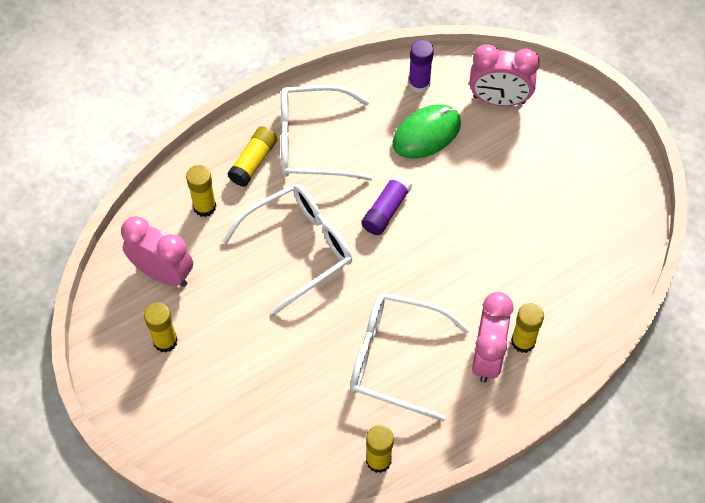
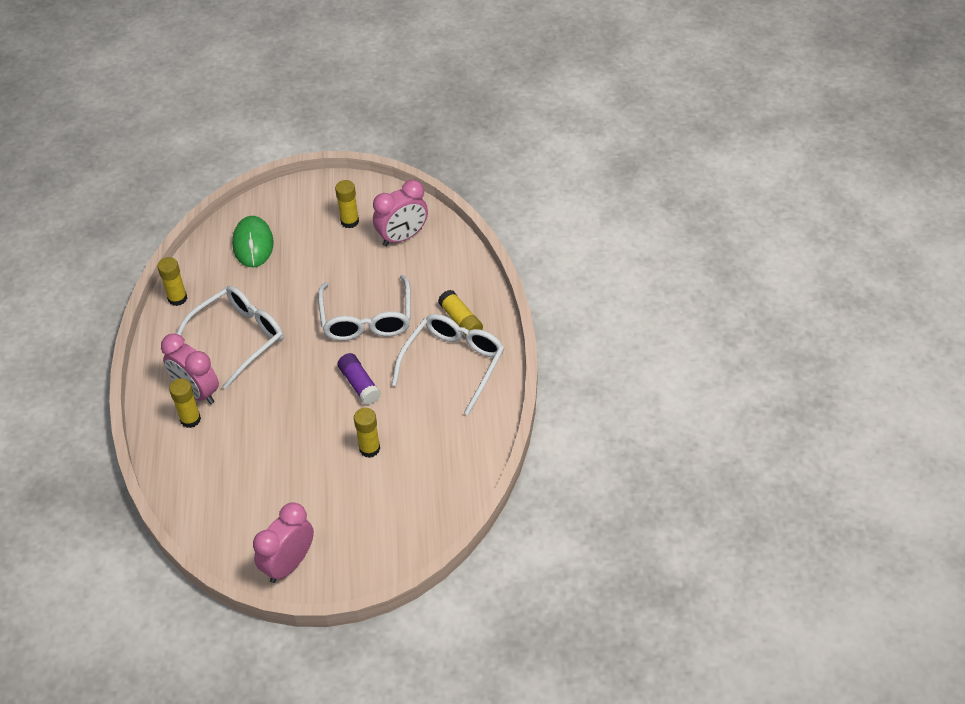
camera: 120 degrees right, 10 degrees down
(204, 207) = (441, 278): yellow glue stick -> yellow glue stick (369, 448)
(419, 84) = (463, 461): purple glue stick -> none
(426, 134) = (410, 443): green mouse -> green mouse (253, 244)
(499, 100) = (408, 512): pink clock -> pink clock (289, 564)

